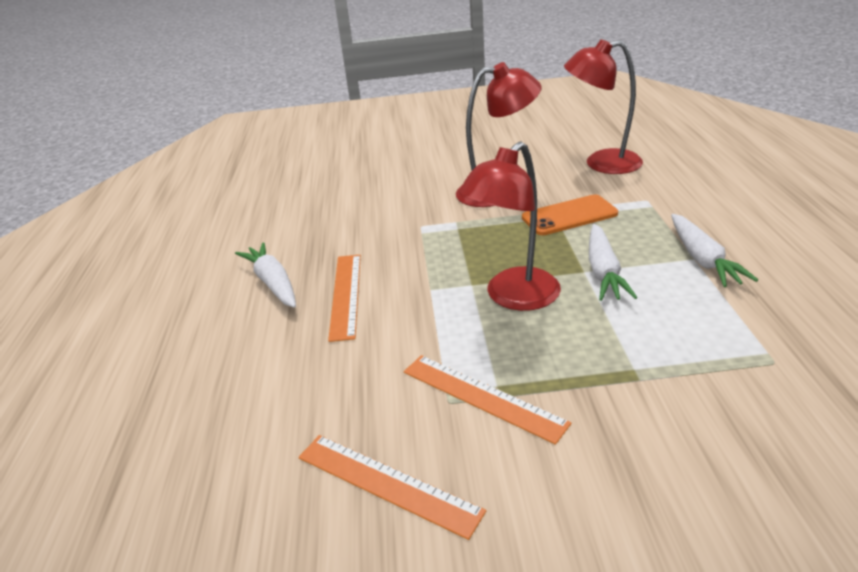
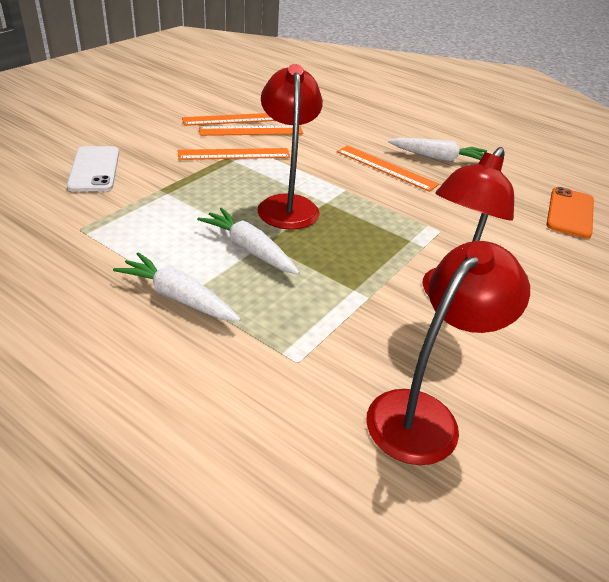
camera: 125 degrees right, 5 degrees up
(399, 435) = (251, 131): none -> orange ruler
(569, 216) = (345, 297): orange phone -> orange phone (570, 213)
(716, 464) = (94, 169): none -> white phone

